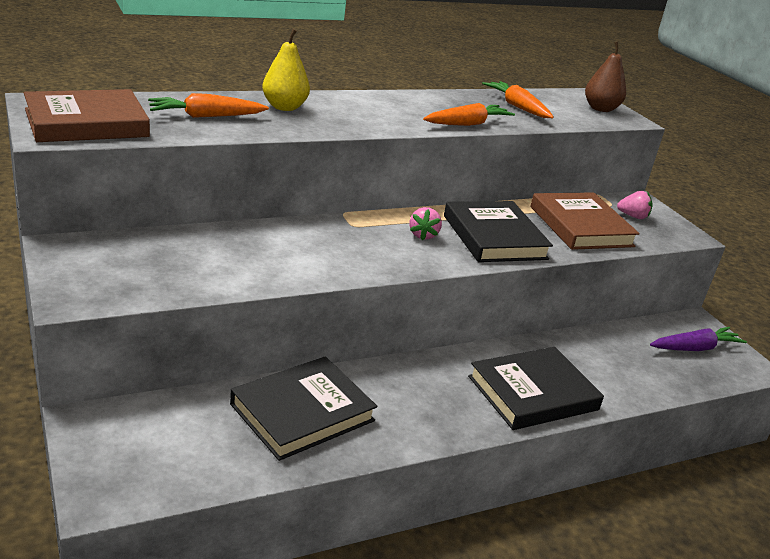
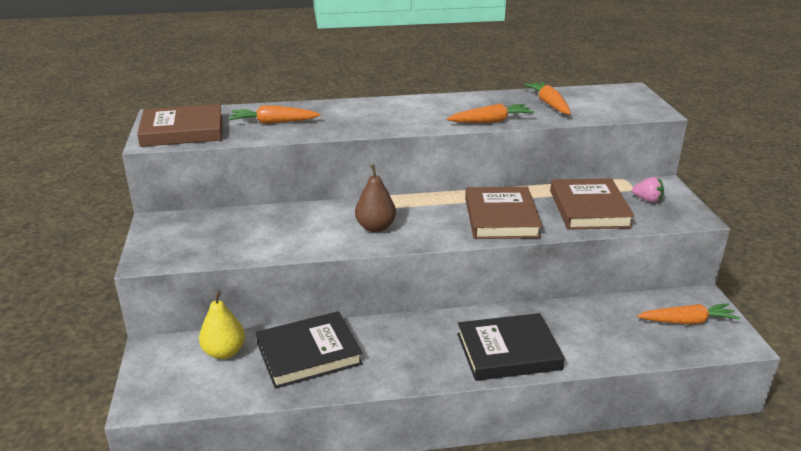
camera: 20 degrees right, 0 degrees up
(284, 107) = (340, 112): yellow pear -> yellow pear (224, 352)
(423, 235) = (438, 215): pink strawberry -> none
(494, 237) = (501, 218): black book -> brown book
(600, 109) = (632, 103): brown pear -> brown pear (375, 227)
(694, 348) = (687, 321): purple carrot -> orange carrot

